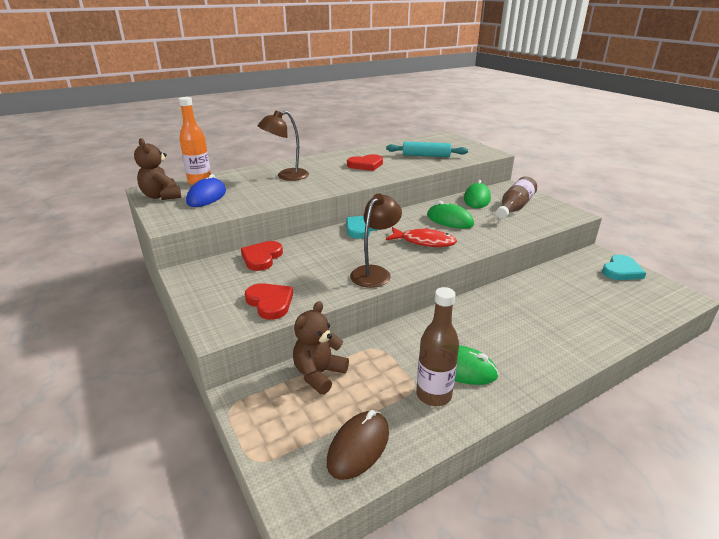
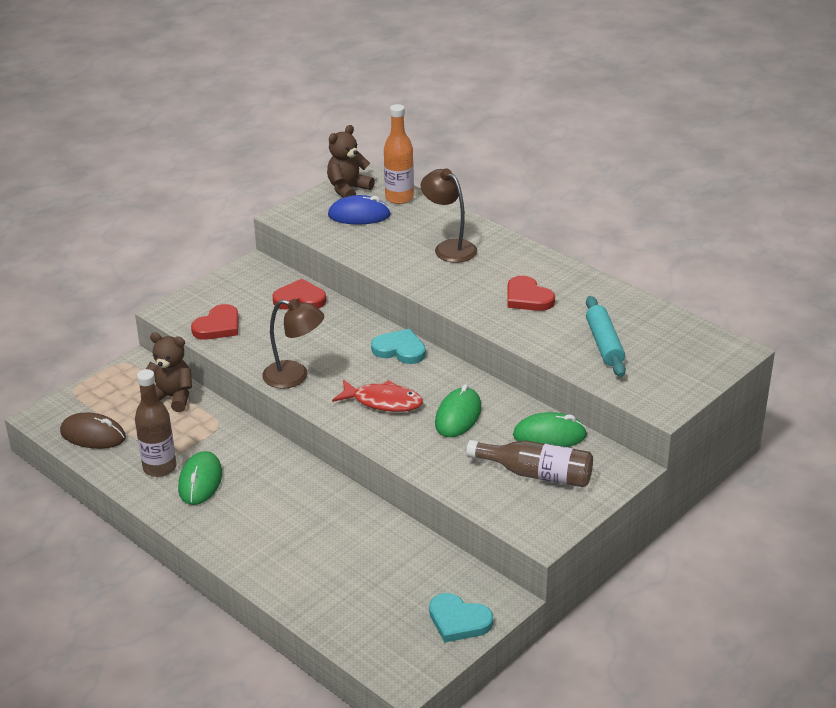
camera: 75 degrees right, 5 degrees up
(424, 242) = (383, 402): red fish -> red fish turned 75 degrees counterclockwise

